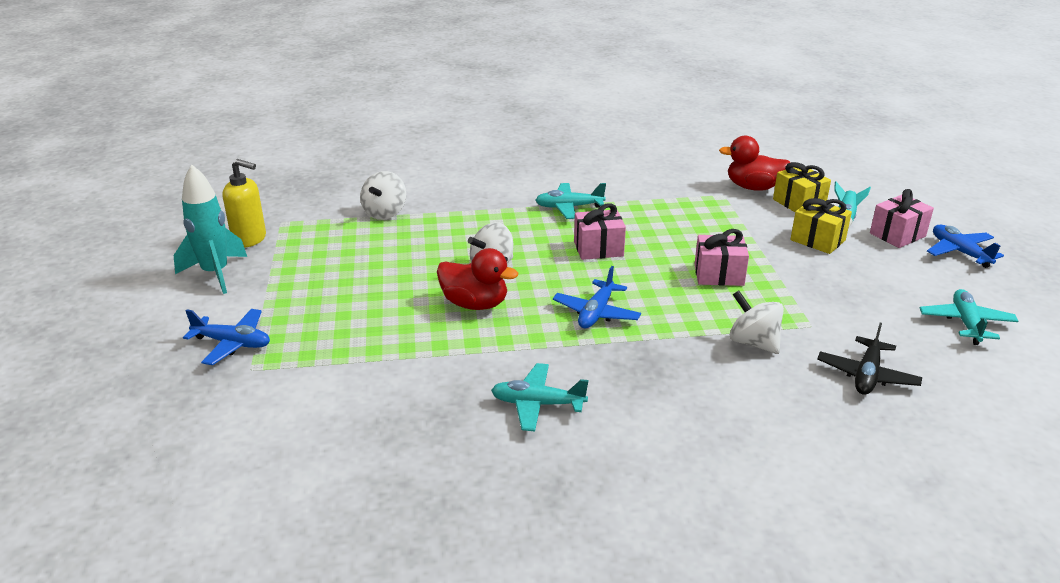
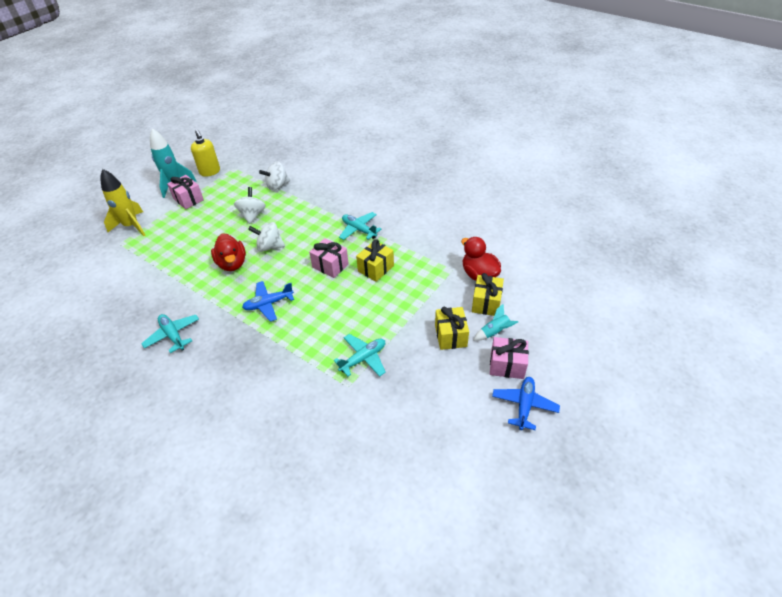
camera: 45 degrees right, 15 degrees up
(233, 343) = (131, 226): blue plane -> yellow rocket
(650, 228) = (375, 268): none -> yellow gift
(719, 275) = (358, 321): pink gift -> pink gift (188, 199)
(753, 343) = (304, 374): white spinning top -> white spinning top (252, 215)
(867, 375) = (321, 437): black plane -> none
(966, 323) = (432, 452): turquoise plane -> turquoise plane (363, 358)

